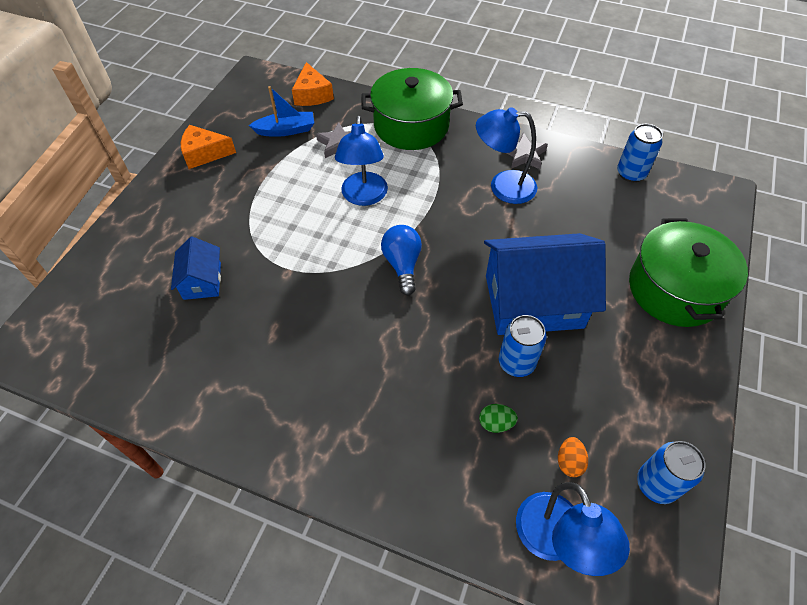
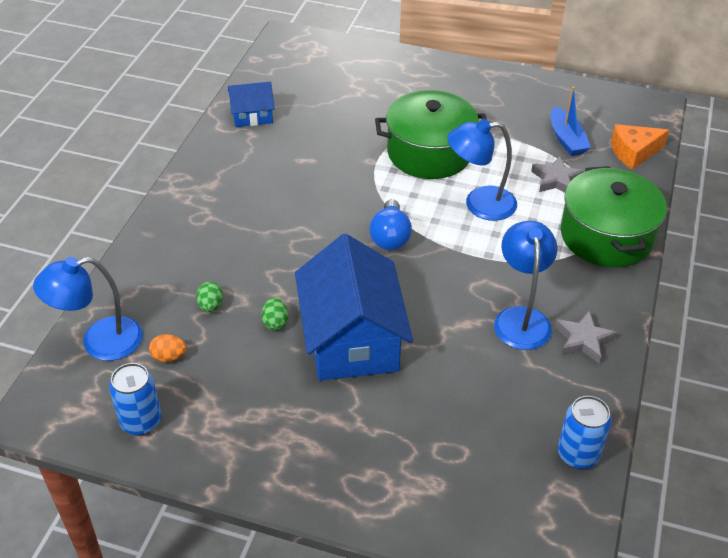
camera: 85 degrees right, 10 degrees down
(202, 281) = (357, 113): blue house -> blue house (252, 115)
(204, 153) = (515, 91): orange cheese -> none
(402, 265) = (390, 237): blue light bulb -> blue light bulb turned 105 degrees clockwise
(516, 363) = (275, 322): blue can -> green egg
(674, 289) = (380, 475): green pot -> green pot (429, 153)

